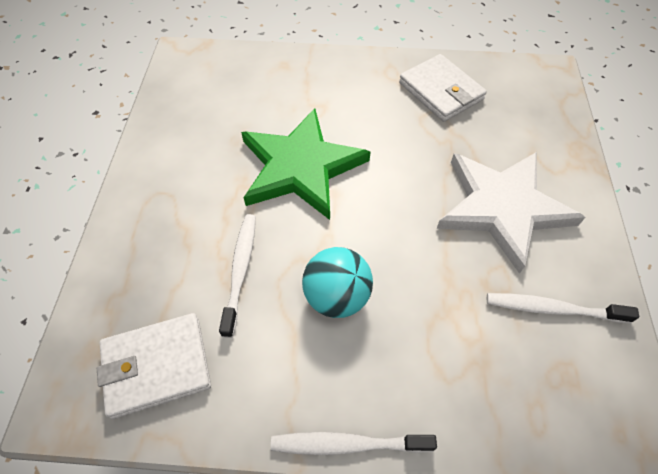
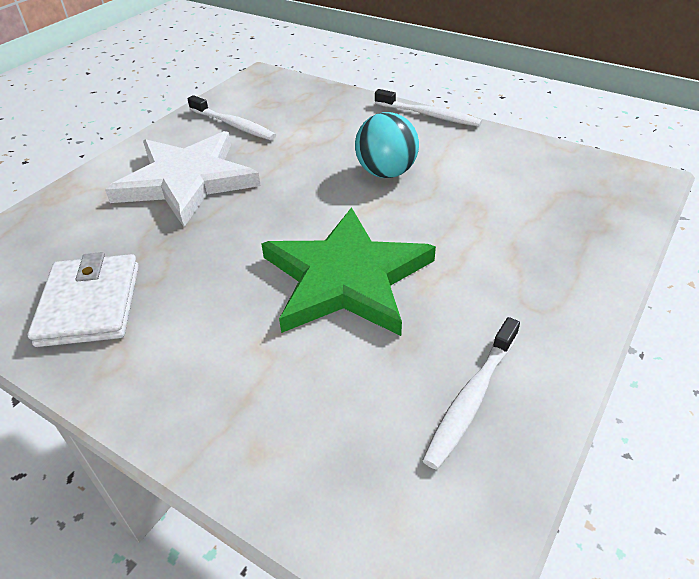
camera: 150 degrees left, 15 degrees down
(157, 366) = (559, 178): white wallet -> none
(240, 270) = (464, 211): white toothbrush -> white toothbrush (471, 398)

